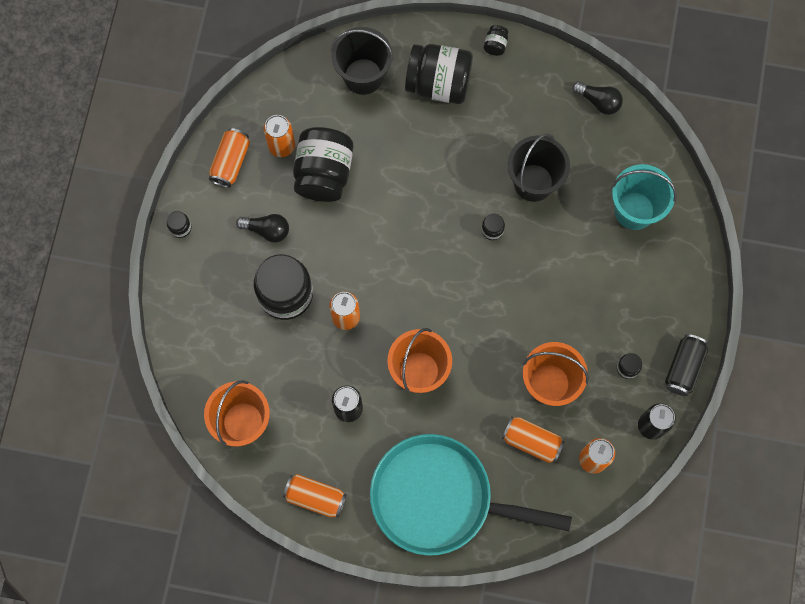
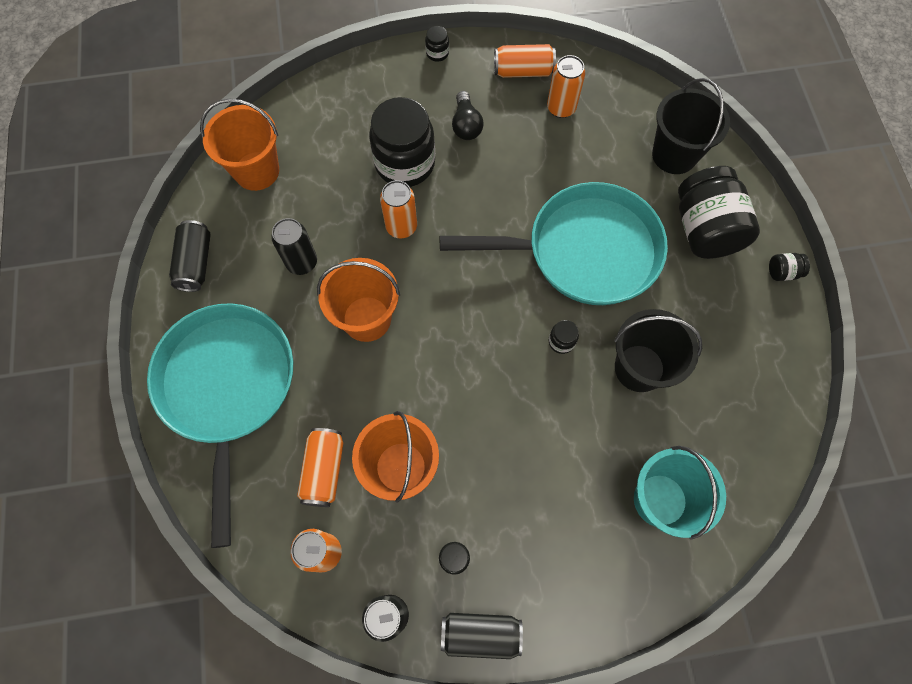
camera: 70 degrees right, 5 degrees down
(315, 497) = (196, 263): orange can -> black can
(324, 173) = (549, 155): black jar -> none
(423, 182) = (584, 251): none -> turquoise pan
(598, 101) = (777, 410): black light bulb -> none

